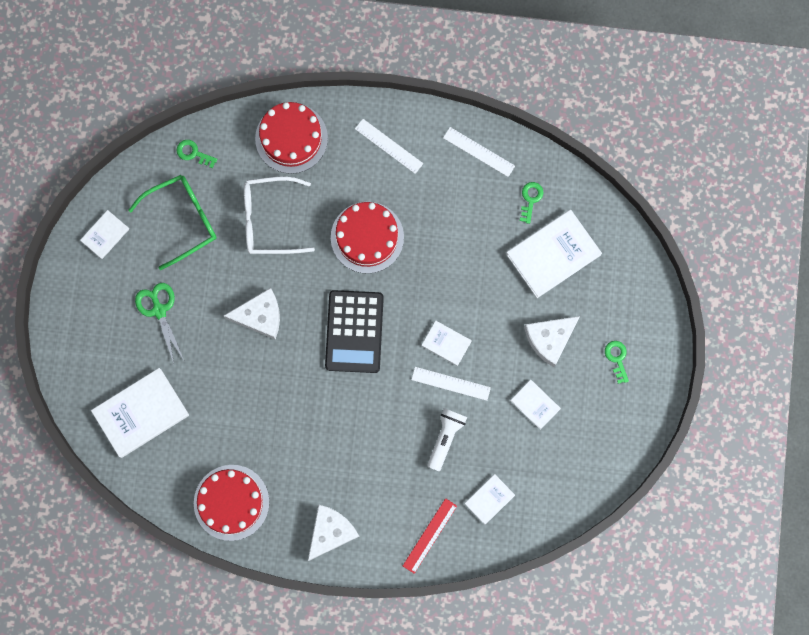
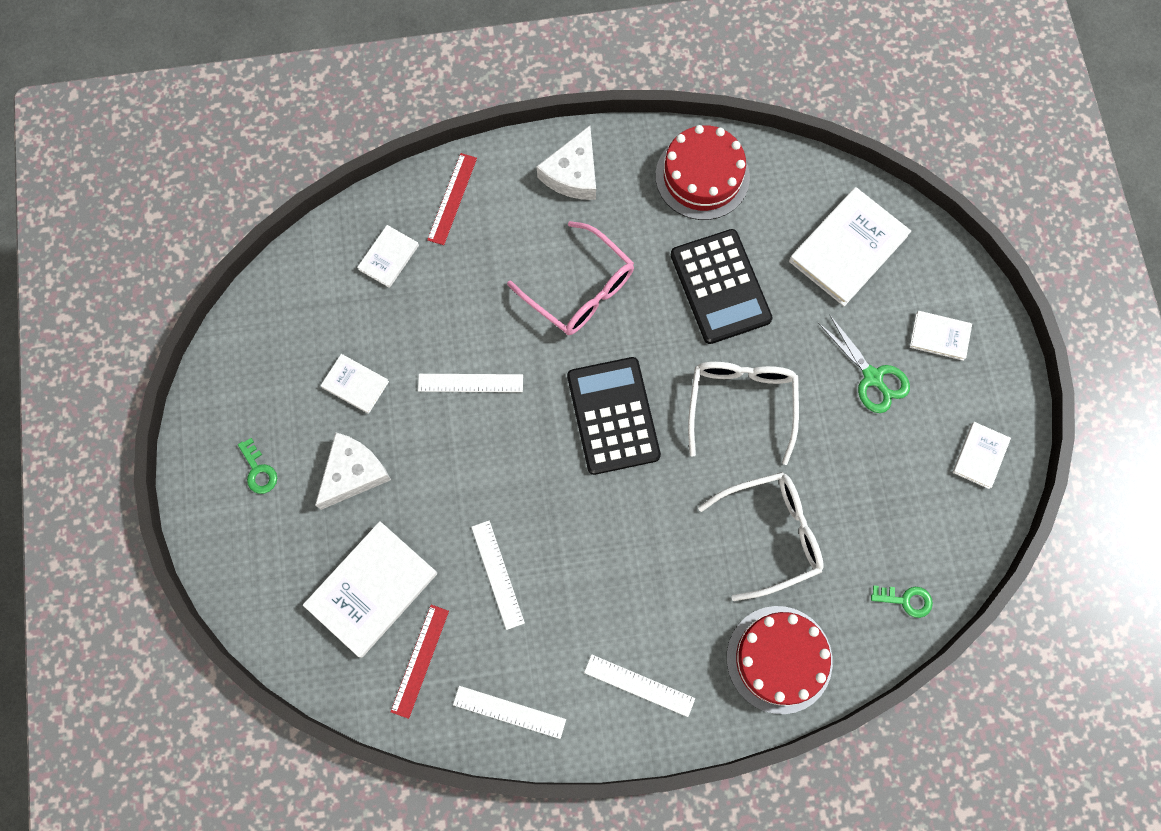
camera: 165 degrees right, 5 degrees down
(183, 220) = (886, 503): green glasses -> none
(246, 408) = (720, 287): none -> black calculator
(260, 316) = (741, 404): white cheese -> white glasses
(351, 434) = (580, 289): none -> pink glasses
(367, 237) = (632, 545): red cake -> none
(445, 438) = (461, 315): white flashlight -> none
(446, 343) = (489, 432): white book -> white book (939, 336)
(464, 242) = (497, 574): none -> white ruler
(530, 199) = (420, 660): green key -> red ruler

